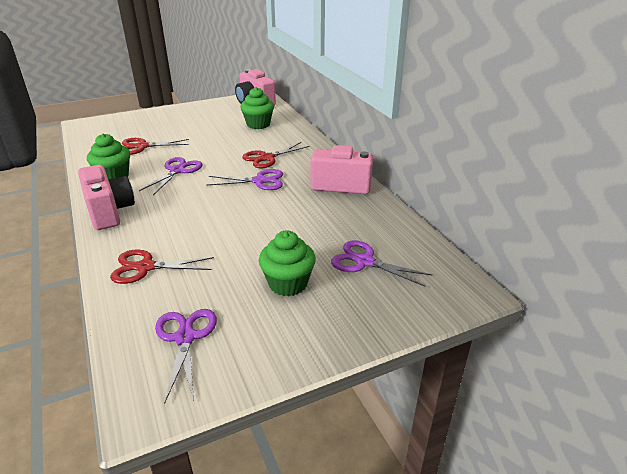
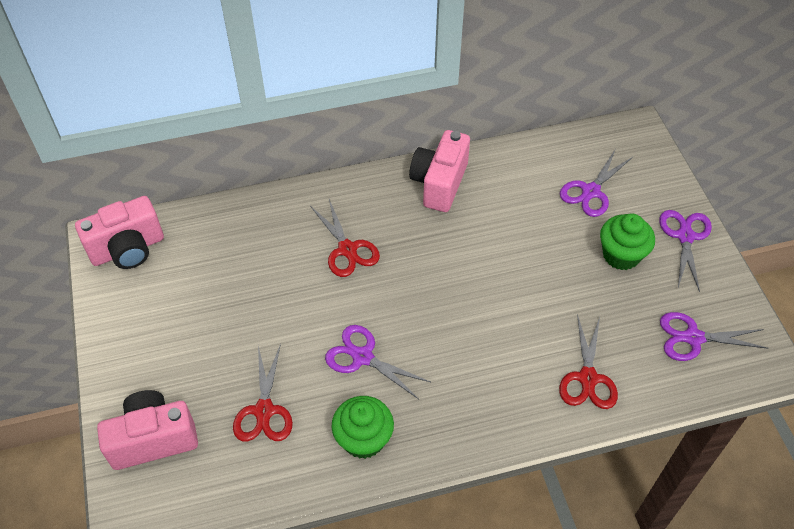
camera: 80 degrees left, 20 degrees up
(110, 212) = (464, 431): pink camera -> pink camera (153, 439)
(258, 124) = (226, 251): green cupcake -> none
(259, 181) = (412, 262): purple scissors -> purple scissors (685, 236)

